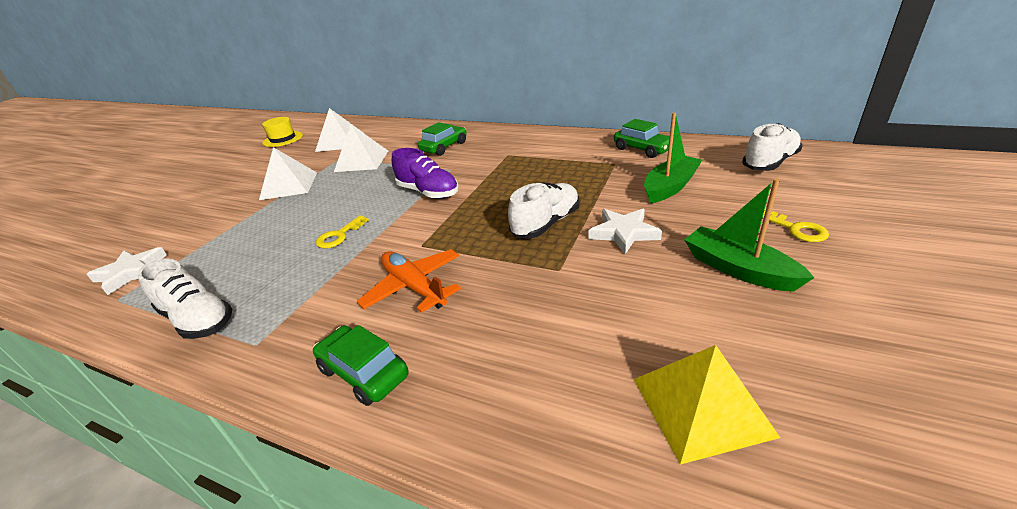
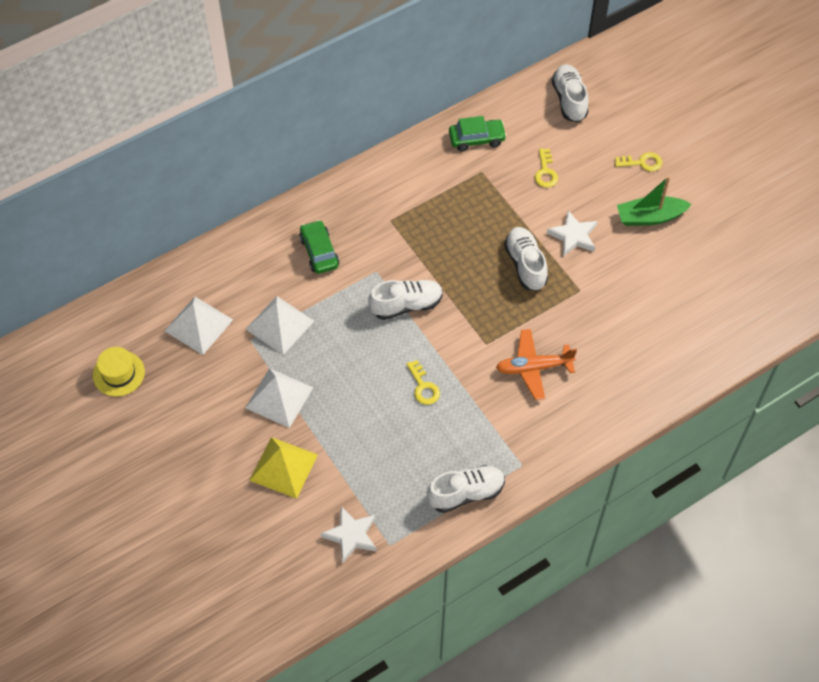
camera: 60 degrees left, 25 degrees up
(364, 372) = (591, 419): green car -> none
(428, 192) = (406, 305): purple shoe -> white shoe
(670, 187) = (545, 172): green boat -> yellow key
(701, 406) = (711, 304): yellow pyramid -> yellow pyramid (283, 467)

